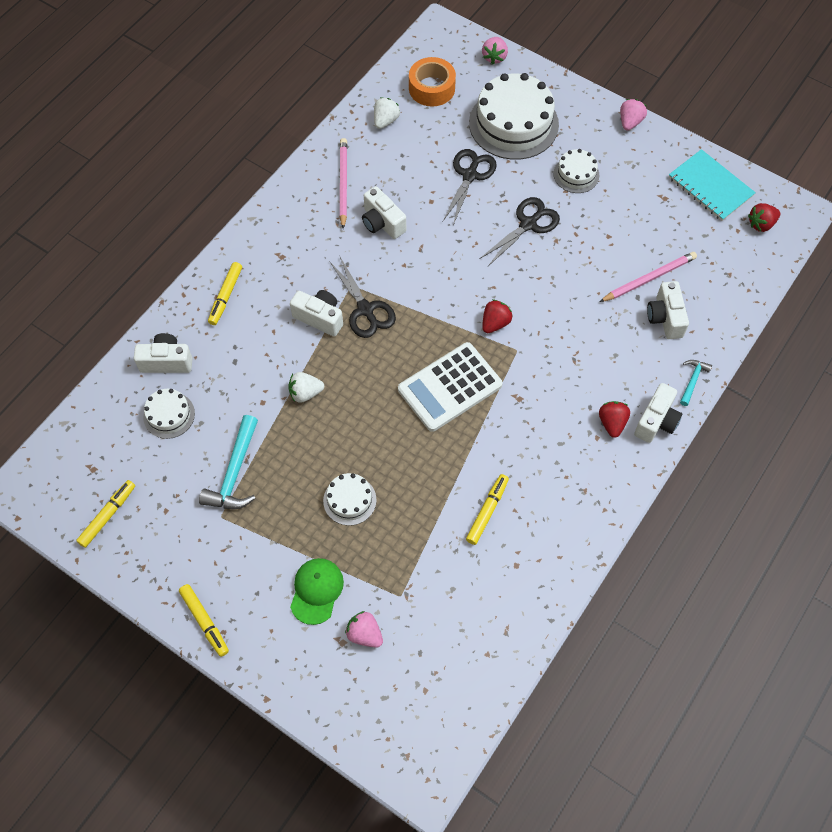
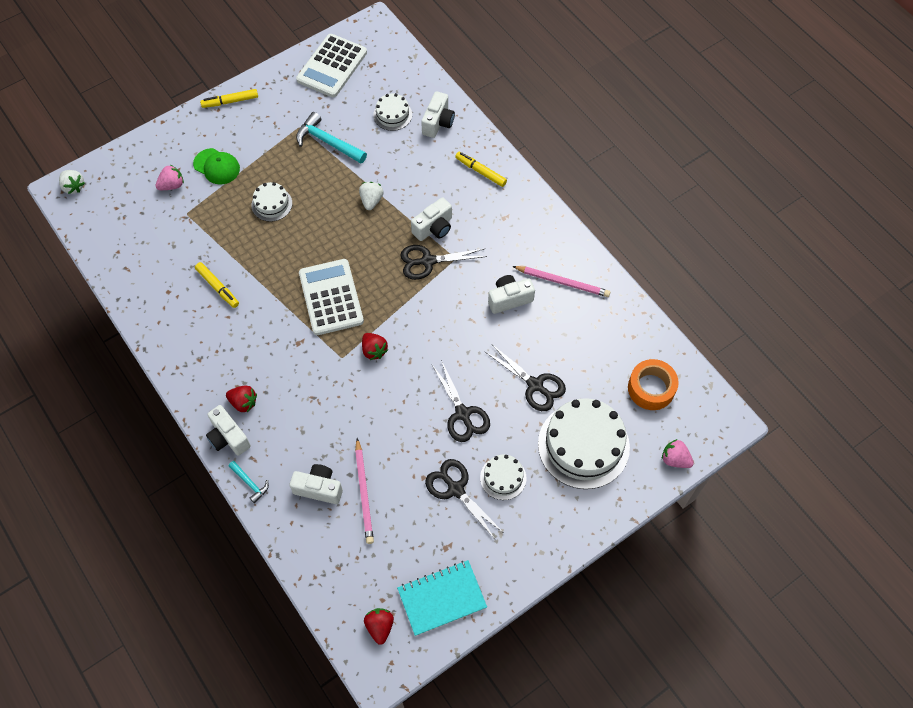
camera: 110 degrees right, 0 degrees up
(107, 516) = (332, 66): yellow marker -> white calculator
(385, 121) = (623, 337): white strawberry -> white strawberry (73, 187)
(606, 207) = (455, 489): none -> black scissors
(630, 122) = (549, 556): pink strawberry -> none

